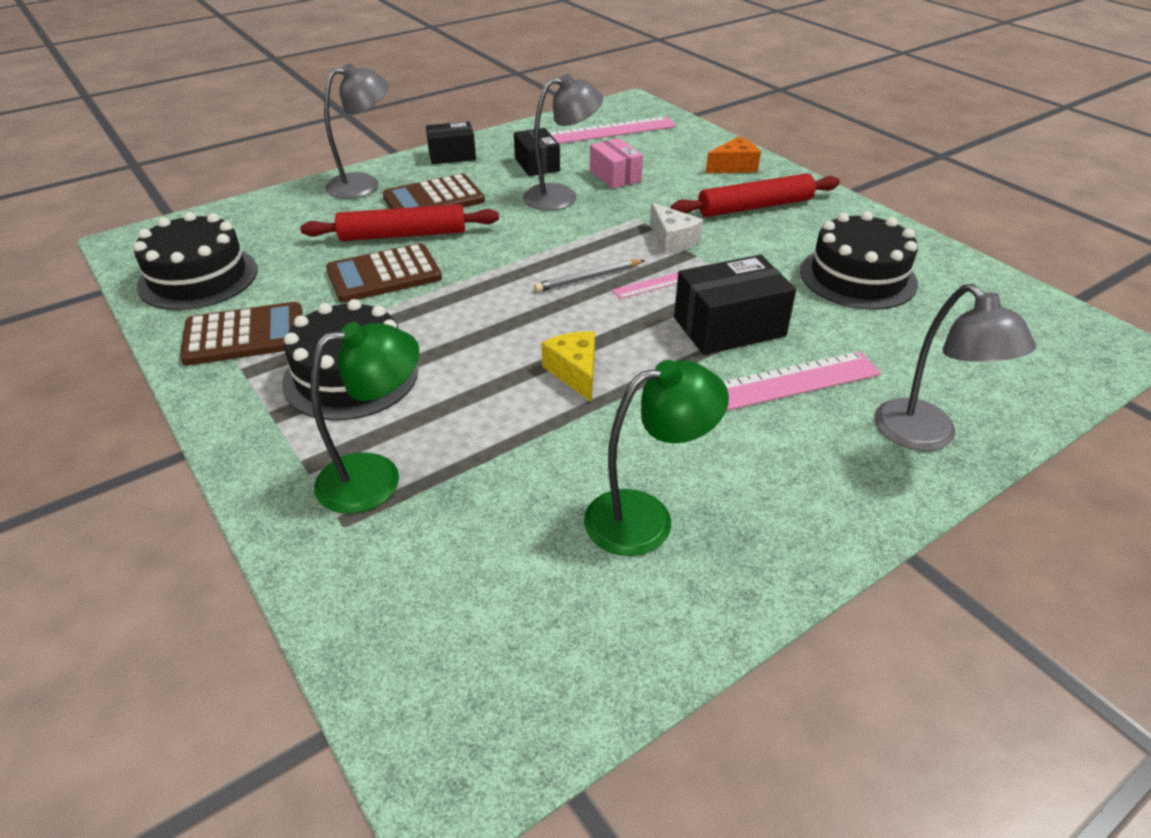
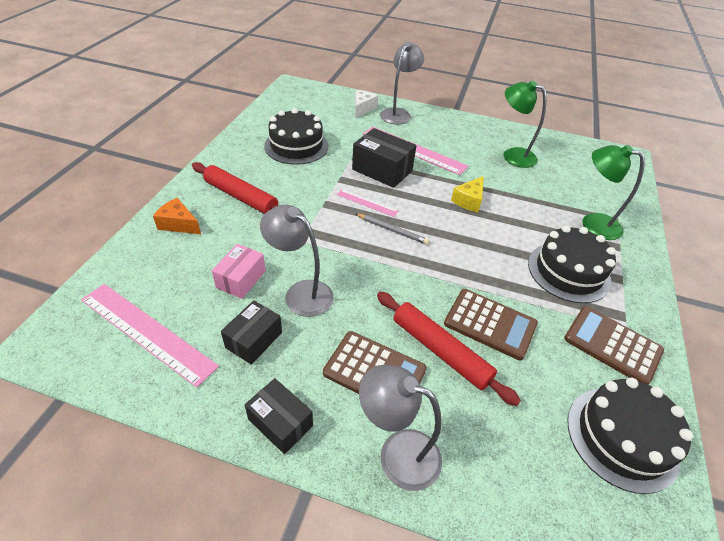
camera: 130 degrees left, 5 degrees up
(672, 240) = (316, 215): white cheese -> white cheese (363, 108)

